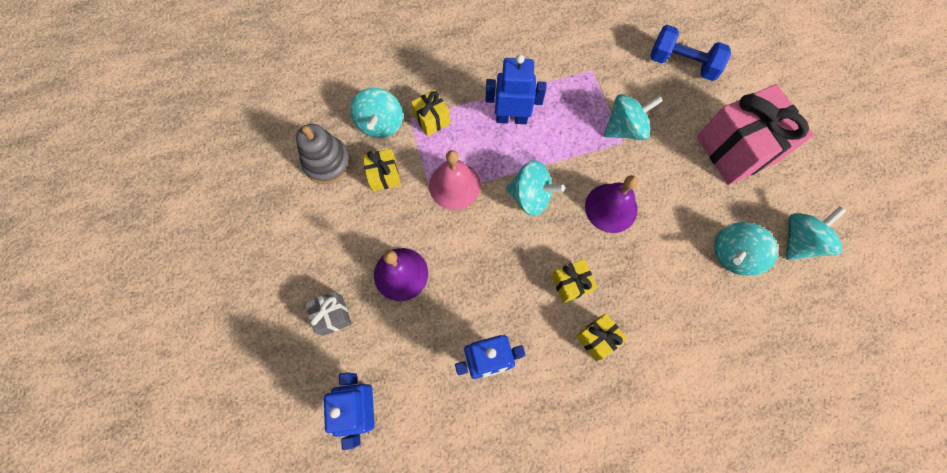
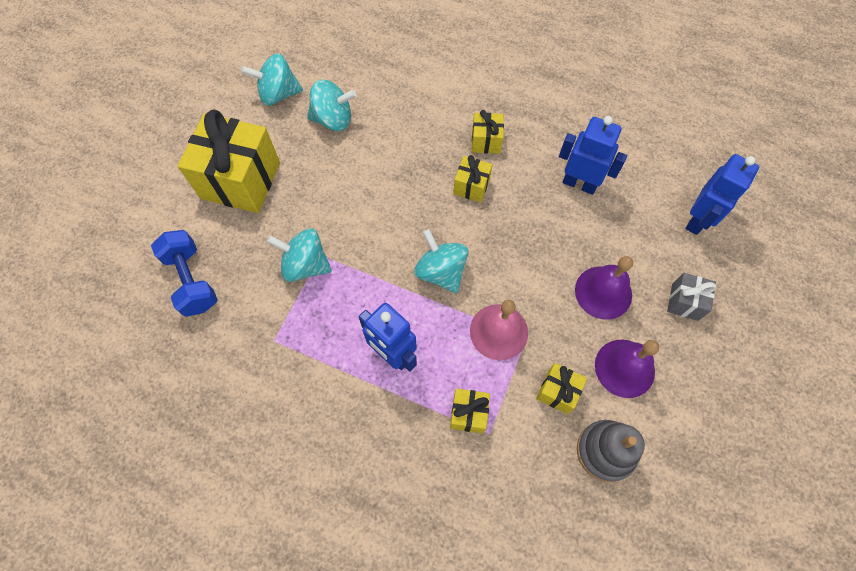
camera: 140 degrees left, 5 degrees down
(380, 123) = (523, 452): turquoise spinning top -> none
(611, 208) = (385, 214): purple bell -> purple bell (624, 368)
(736, 149) = (240, 180): pink gift -> yellow gift

